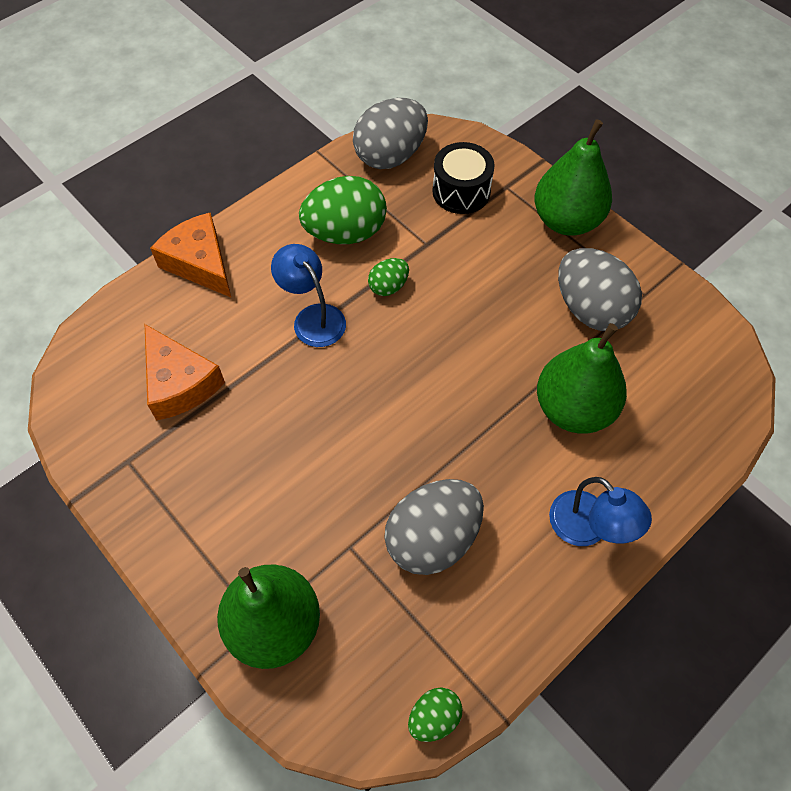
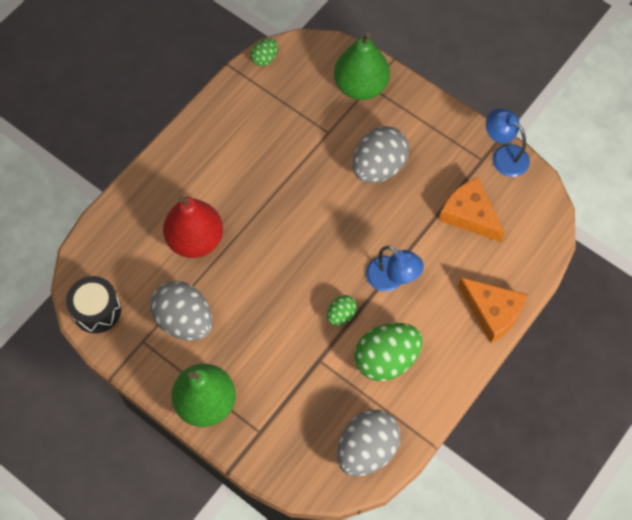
camera: 170 degrees right, 5 degrees up
(432, 538) = (279, 144): grey egg -> grey egg (378, 167)
(461, 191) = (298, 419): black drum -> black drum (97, 310)
(573, 409) = (195, 240): green pear -> red pear
(588, 528) = (184, 164): blue lamp -> blue lamp (504, 155)

